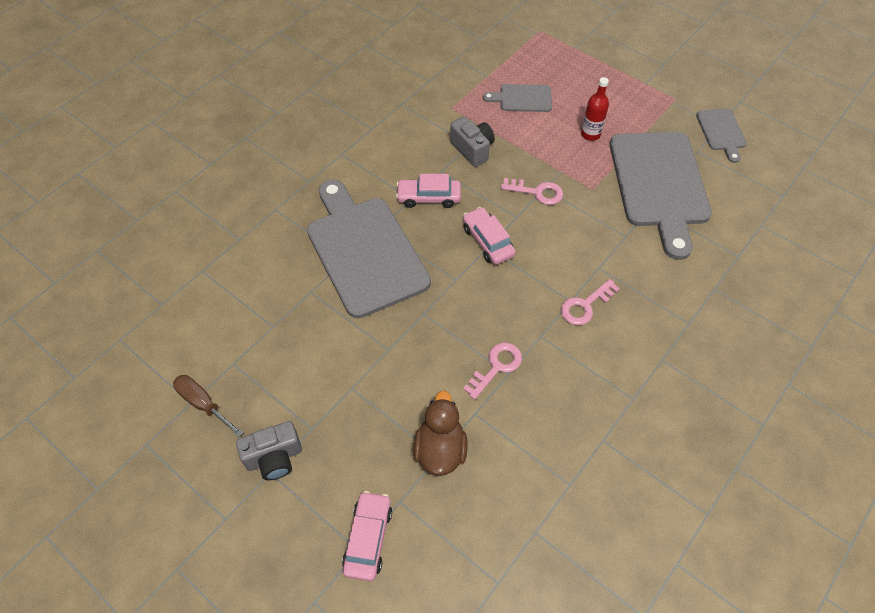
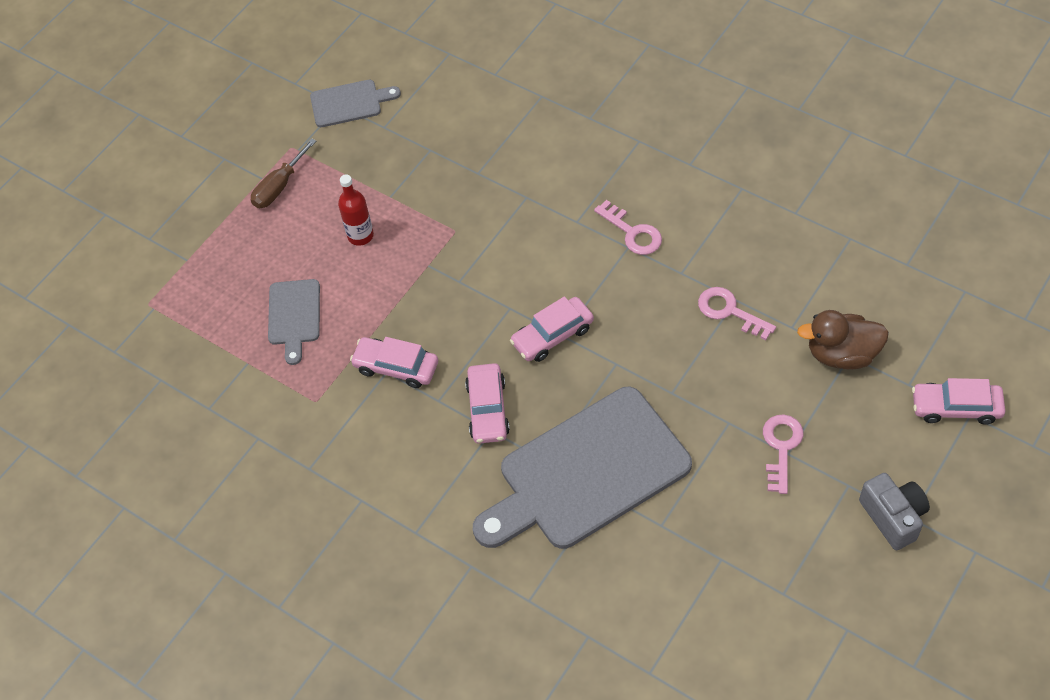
camera: 90 degrees left, 0 degrees up
(203, 403) = (845, 614): brown screwdriver -> brown screwdriver (279, 187)
(472, 149) = (396, 367): grey camera -> pink car
(537, 192) = (467, 288): pink key -> pink key (781, 447)
(659, 184) = (442, 165): grey cutting board -> none

